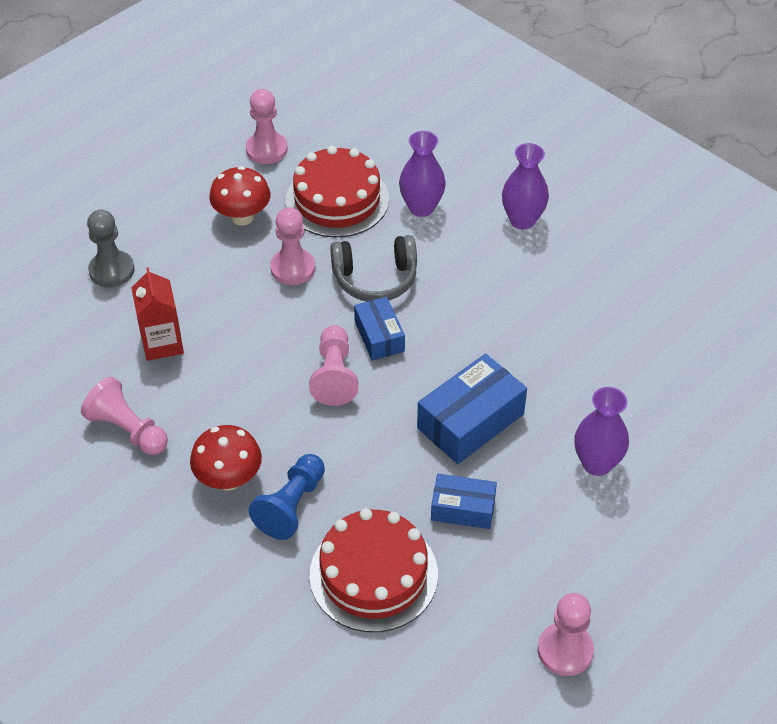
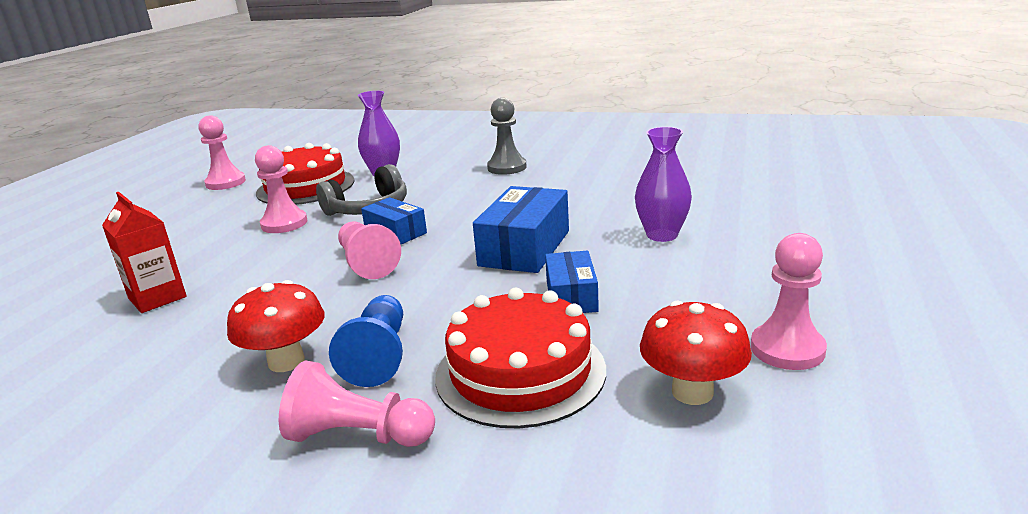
camera: 25 degrees left, 25 degrees down
(112, 270) = (80, 273): grey pawn -> grey pawn (507, 167)
(128, 429) = (130, 367): pink pawn -> pink pawn (358, 436)
(242, 217) = (218, 214): red mushroom -> red mushroom (692, 392)
(463, 509) = (571, 296): blue box -> blue box turned 75 degrees counterclockwise
(522, 220) = (471, 159): purple vase -> none

